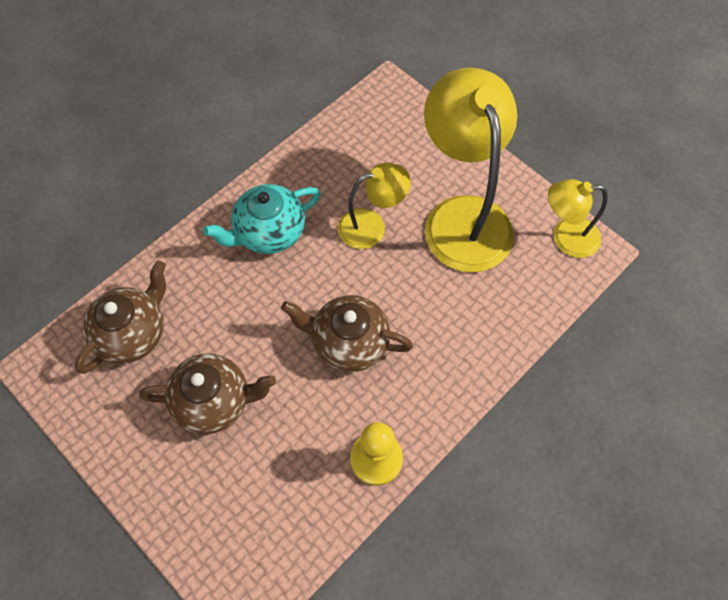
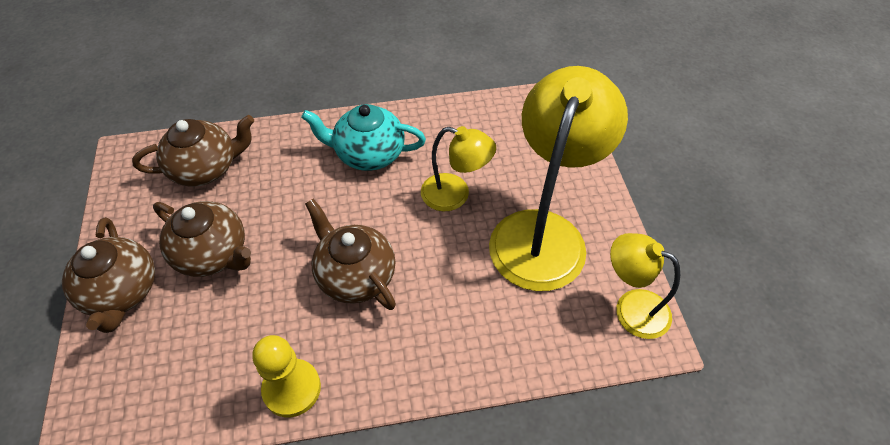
camera: 35 degrees right, 10 degrees down
(165, 484) = (122, 292): none -> brown teapot

